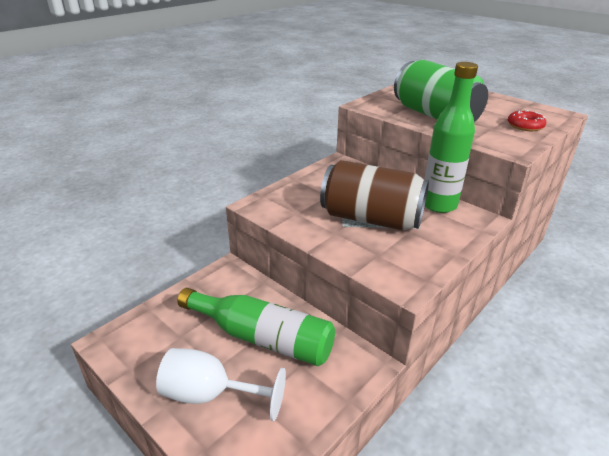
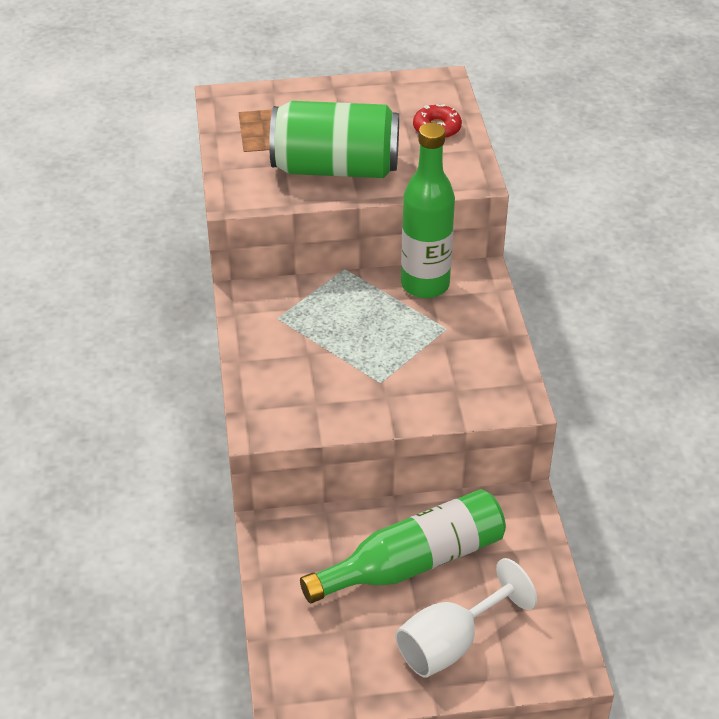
camera: 50 degrees left, 10 degrees up
(371, 219) = (393, 352): brown can -> none

